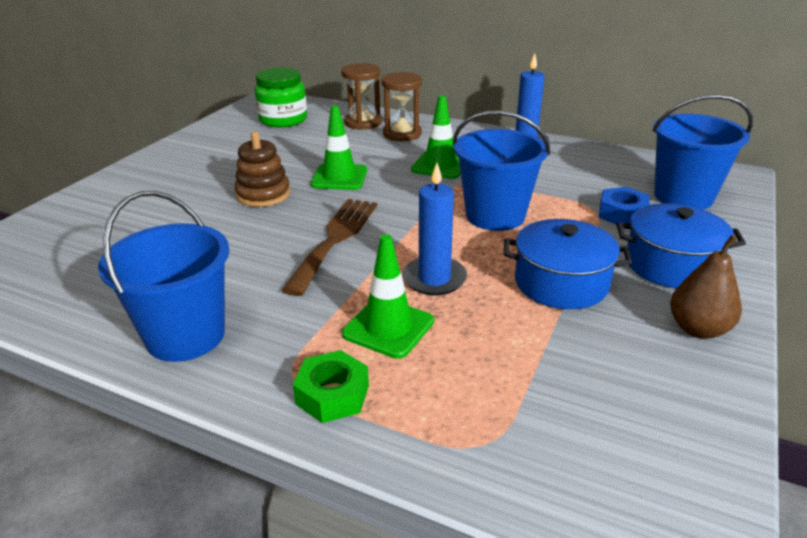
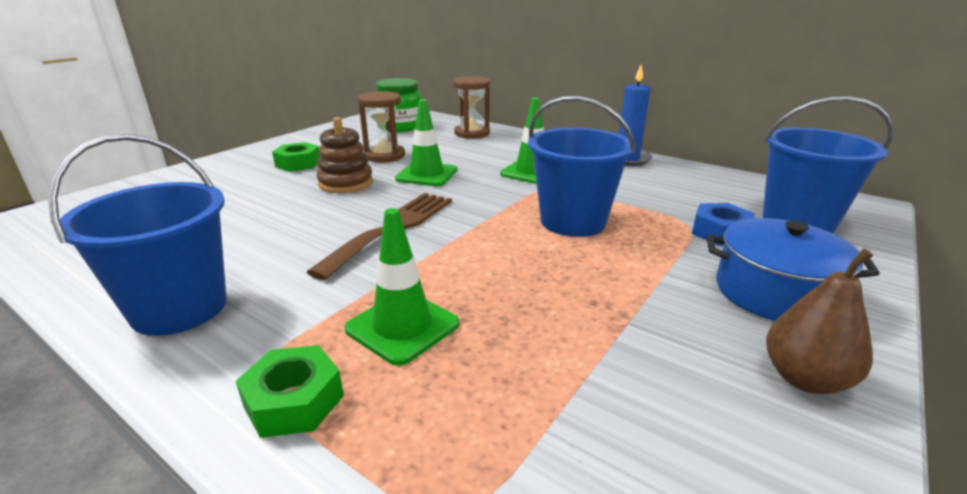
camera: 10 degrees right, 5 degrees down
(200, 176) = (298, 164): none -> green nut
(402, 134) = (505, 144): brown hourglass -> brown hourglass (384, 156)
(434, 279) = (480, 278): blue candle -> none
(561, 283) = (629, 299): blue pot -> none

